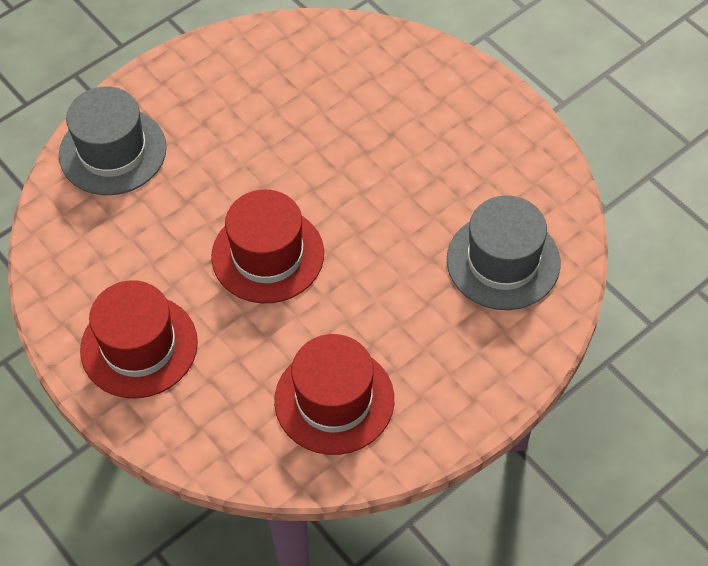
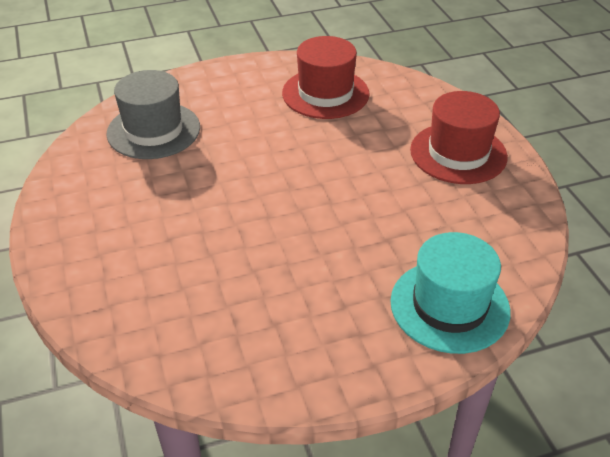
camera: 160 degrees left, 15 degrees down
(112, 151) = (449, 306): grey hat -> turquoise hat
(268, 255) = (331, 181): red hat -> none

